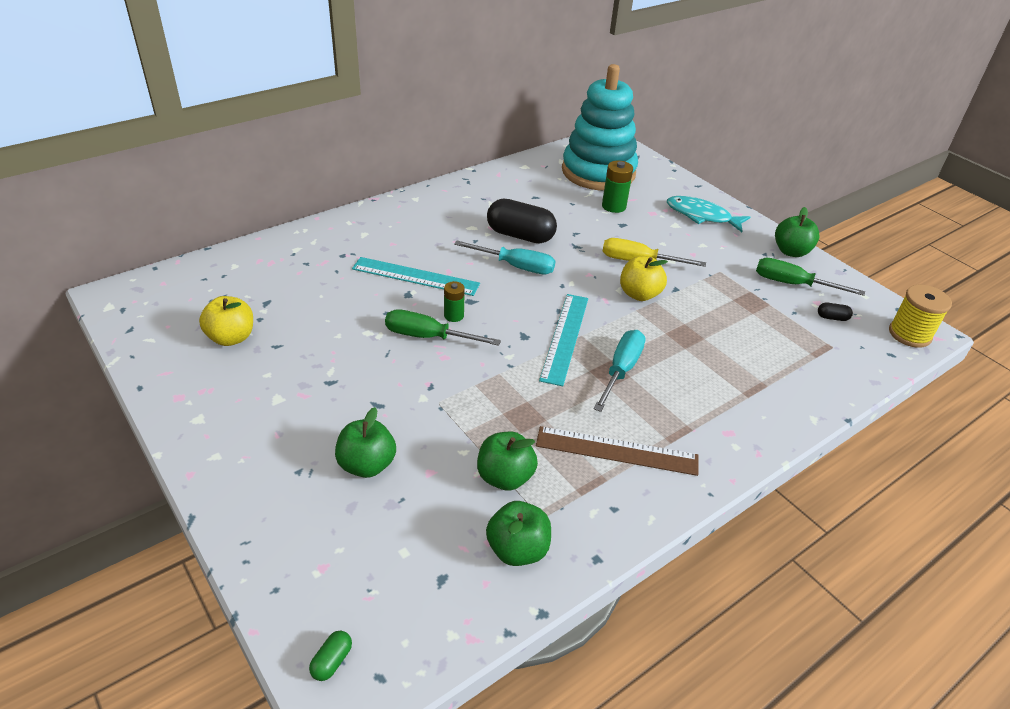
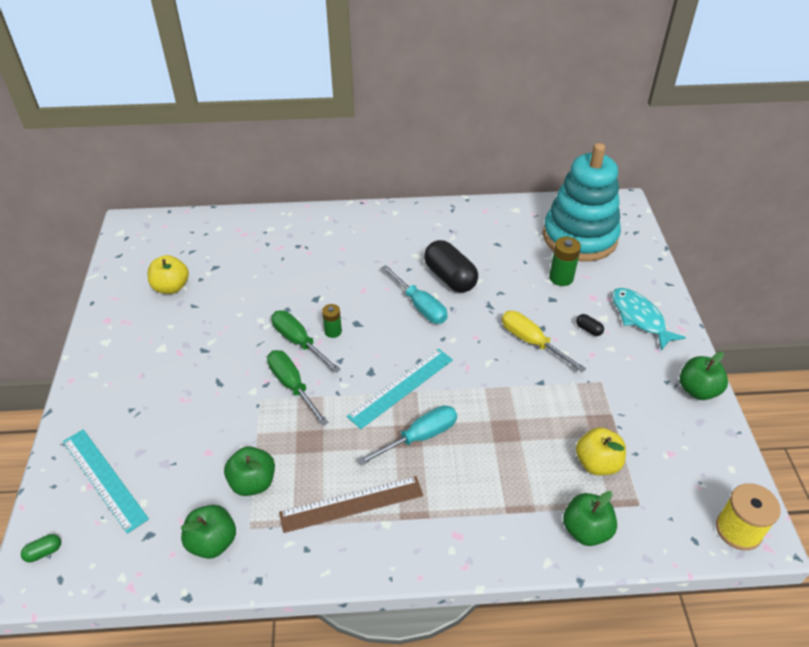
camera: 35 degrees right, 5 degrees up
(367, 465) = (174, 426): green apple -> green apple (586, 530)
(415, 276) = (334, 285): turquoise ruler -> turquoise ruler (104, 479)
(617, 451) = (351, 504): brown ruler -> brown ruler turned 60 degrees counterclockwise
(639, 294) = (502, 374): yellow apple -> yellow apple (597, 463)
(792, 284) = (663, 424): green screwdriver -> green screwdriver (292, 386)
(832, 318) = (670, 476): black capsule -> black capsule (588, 329)

